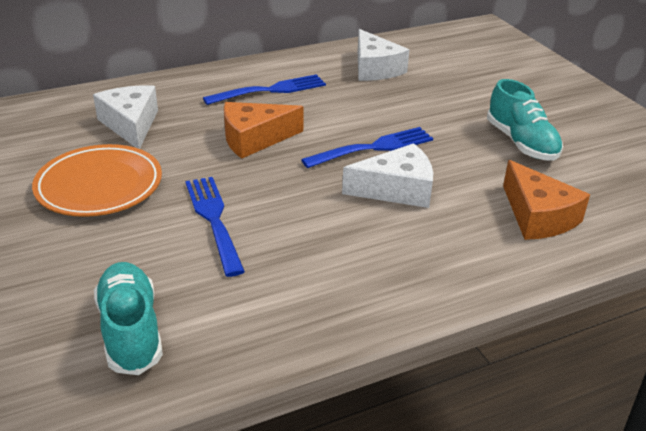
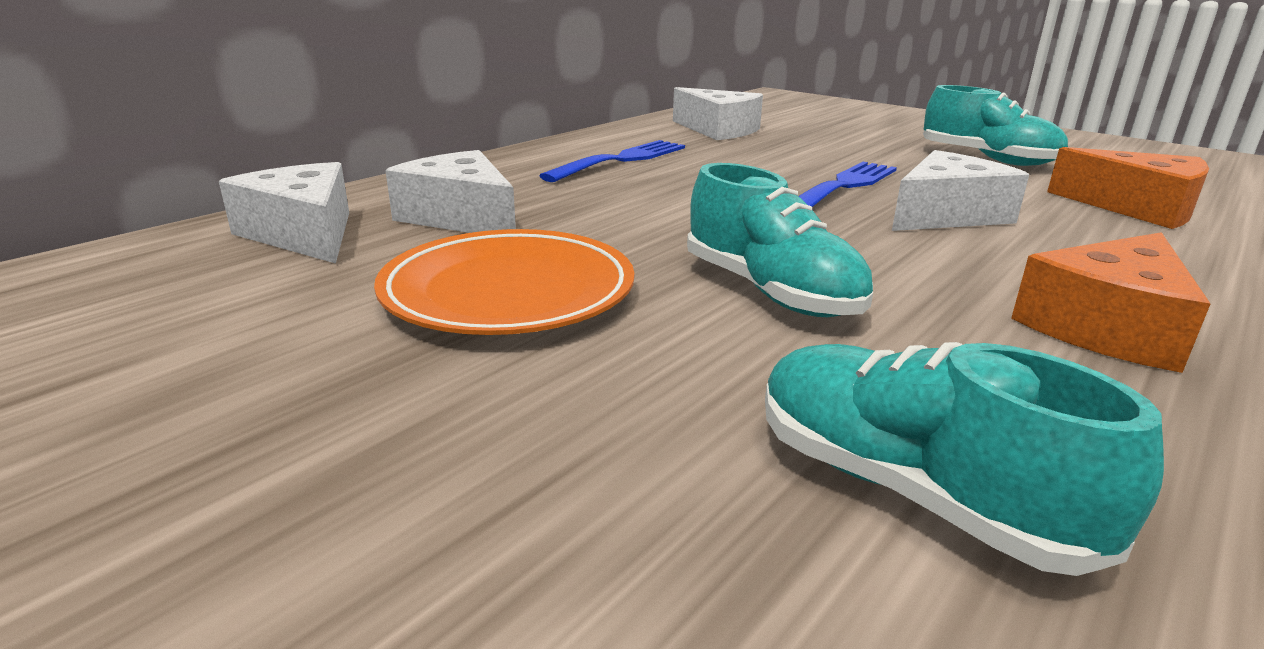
camera: 25 degrees left, 10 degrees down
(51, 120) = (304, 233): none -> white cheese
(214, 220) = (771, 292): blue fork -> turquoise shoe
(254, 139) = (677, 202): orange cheese -> orange cheese (1107, 327)

